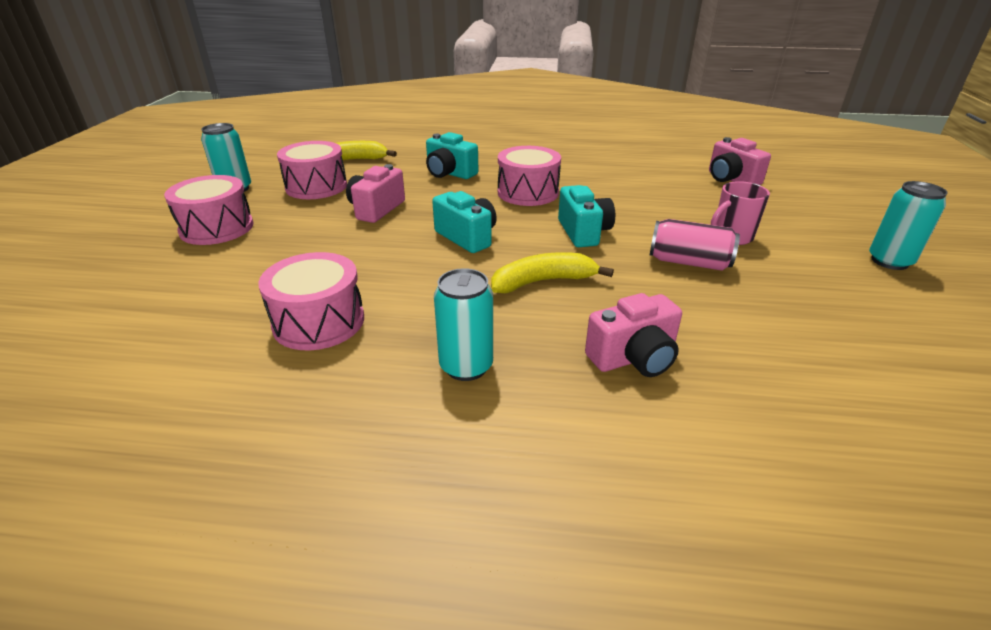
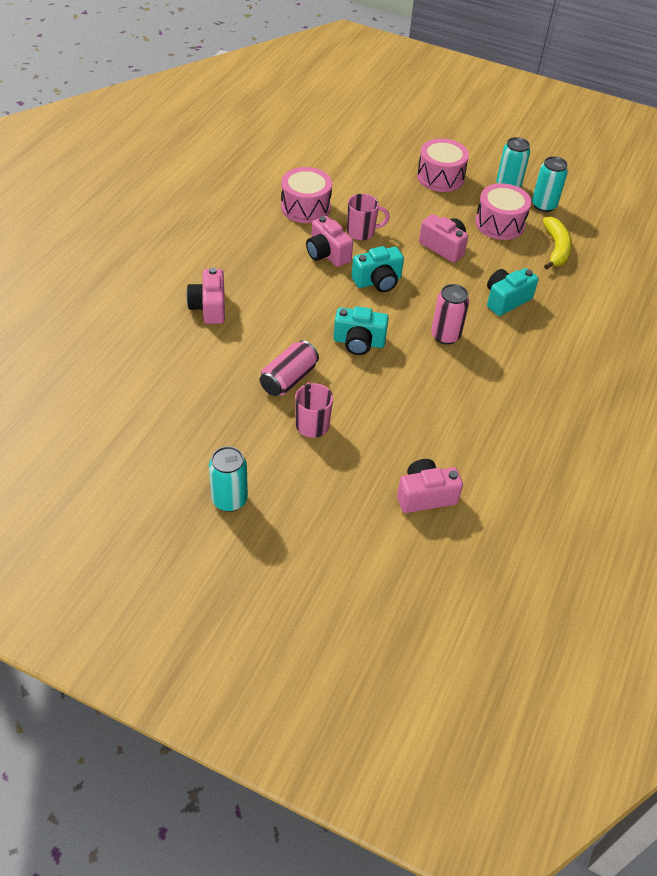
camera: 105 degrees right, 15 degrees up
(368, 263) = (361, 232): none -> pink mug
(433, 280) = (327, 254): none -> pink camera
(466, 366) = (239, 248): turquoise can -> turquoise can (543, 205)
(528, 192) = (445, 336): pink drum -> pink can
(543, 281) = (301, 299): yellow banana -> none

